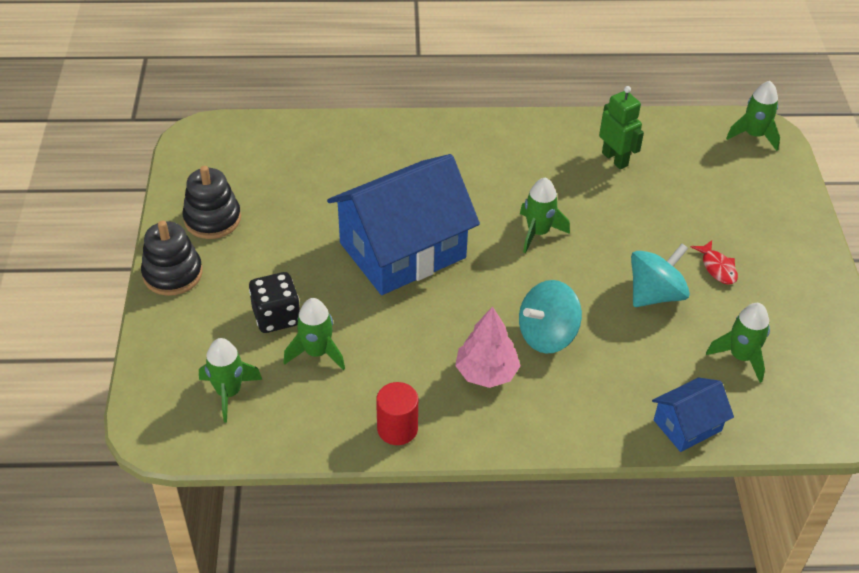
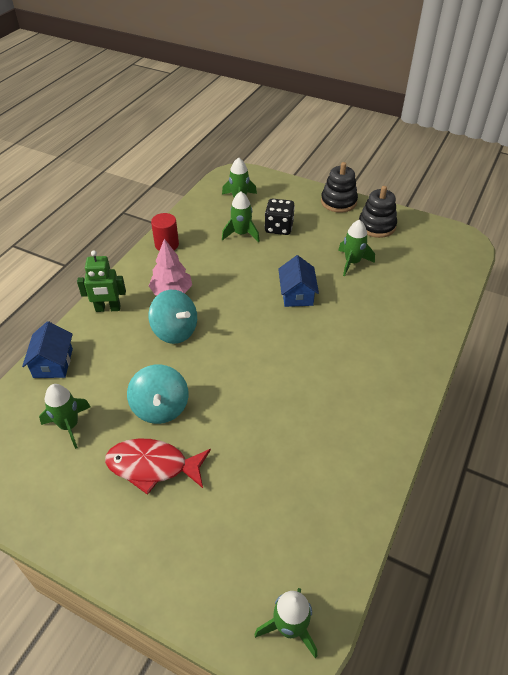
camera: 120 degrees right, 0 degrees up
(402, 250) = (297, 294): blue house -> blue house, size x0.47
(538, 232) = (267, 370): green rocket -> green rocket (352, 262)
(547, 335) = (175, 331): turquoise spinning top -> turquoise spinning top turned 135 degrees clockwise
(615, 159) = (321, 468): green robot -> green robot (108, 309)
(717, 268) = (153, 466): red fish -> red fish, size x1.84

